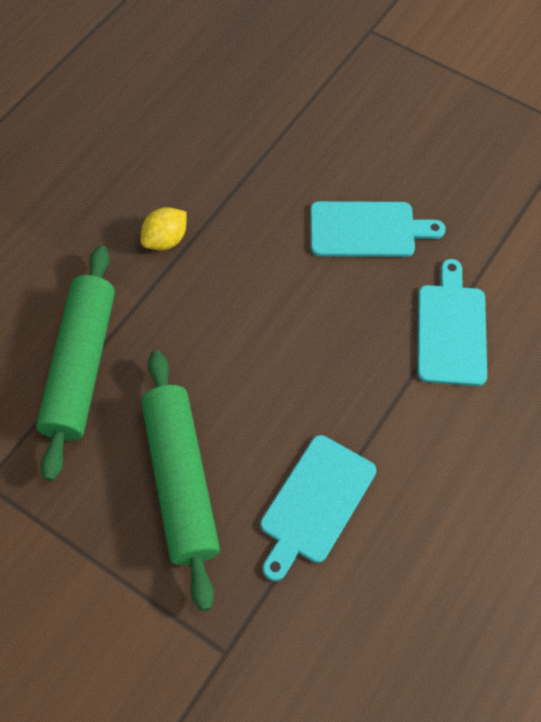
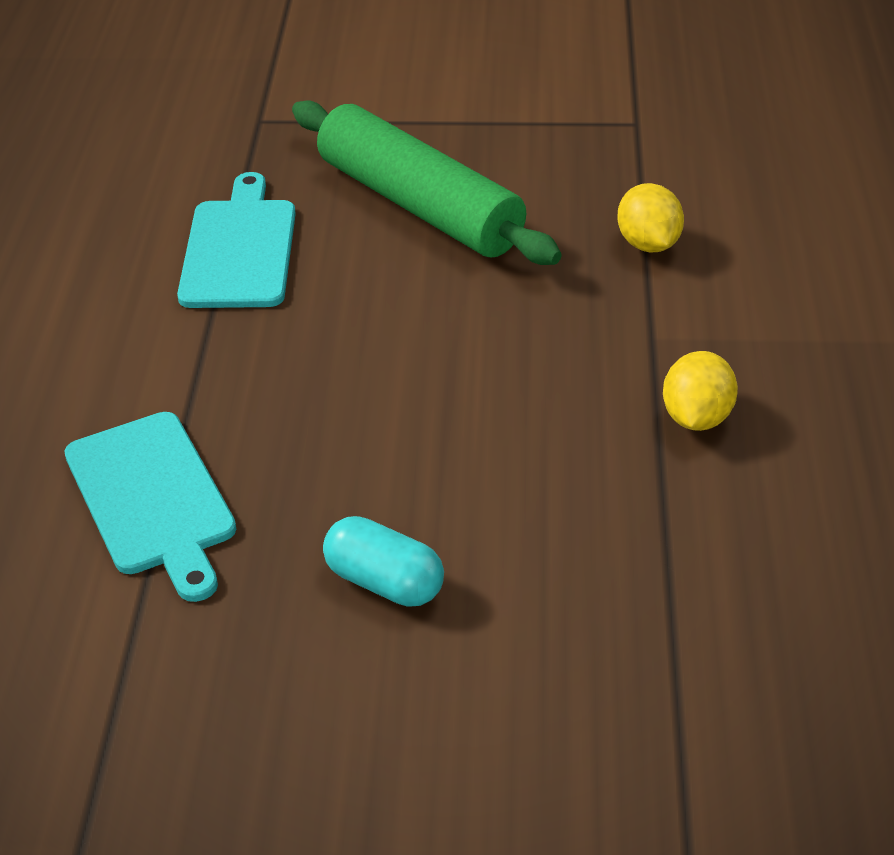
camera: 150 degrees right, 20 degrees down
(81, 366) = (648, 244): green rolling pin -> yellow lemon
(367, 230) = (384, 582): turquoise cutting board -> turquoise capsule

